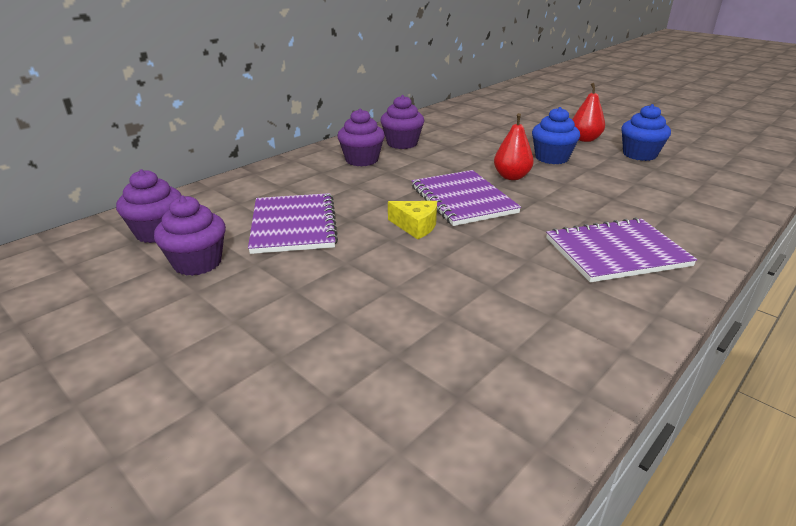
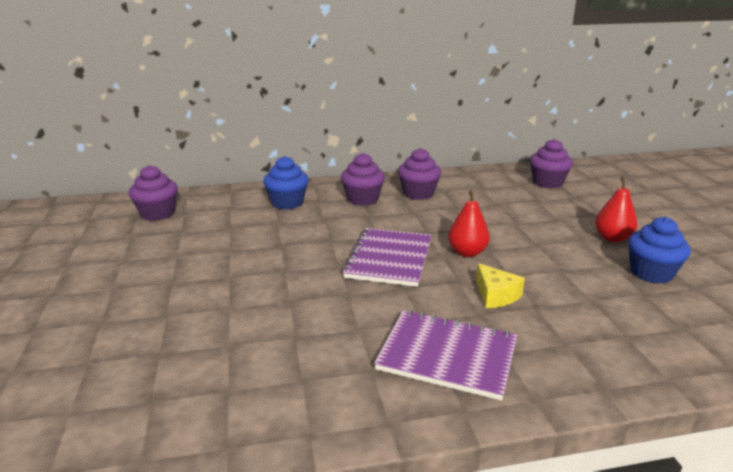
camera: 35 degrees right, 5 degrees down
(197, 263) = (148, 242): purple cupcake -> purple cupcake (547, 183)
(294, 225) = (238, 236): purple notebook -> none
(416, 226) = (317, 267): yellow cheese -> yellow cheese (496, 295)
(551, 158) = (539, 247): blue cupcake -> blue cupcake (287, 203)

